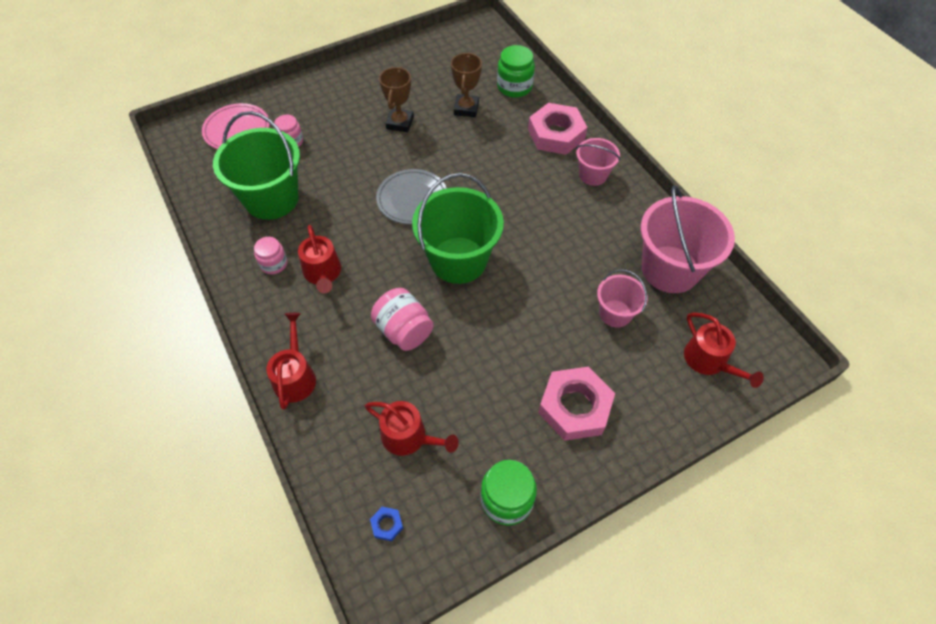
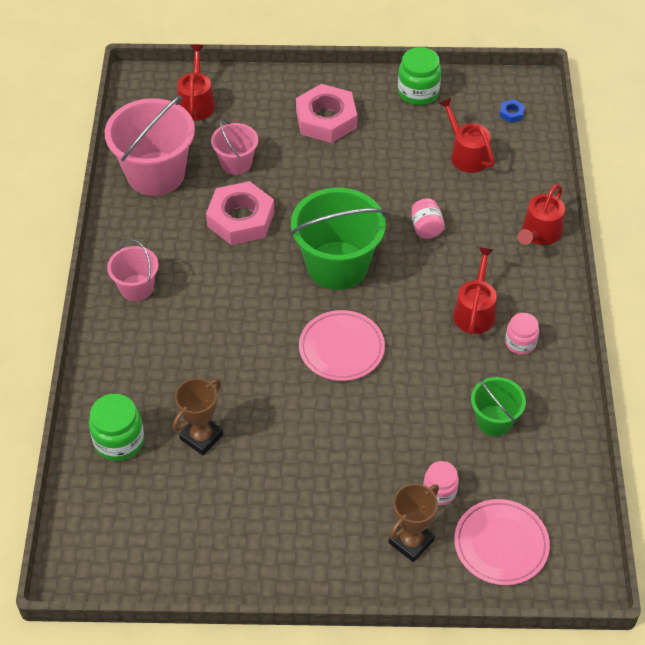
camera: 150 degrees left, 5 degrees down
(271, 199) = (494, 420): green bucket -> green bucket, size x0.54
(400, 123) = (294, 455): brown trophy -> brown trophy (411, 541)
(404, 330) = (426, 228): pink jar -> pink jar, size x0.65
(412, 199) = (341, 348): grey plate -> pink plate
(556, 134) = (130, 352): pink nut -> pink nut (240, 219)

